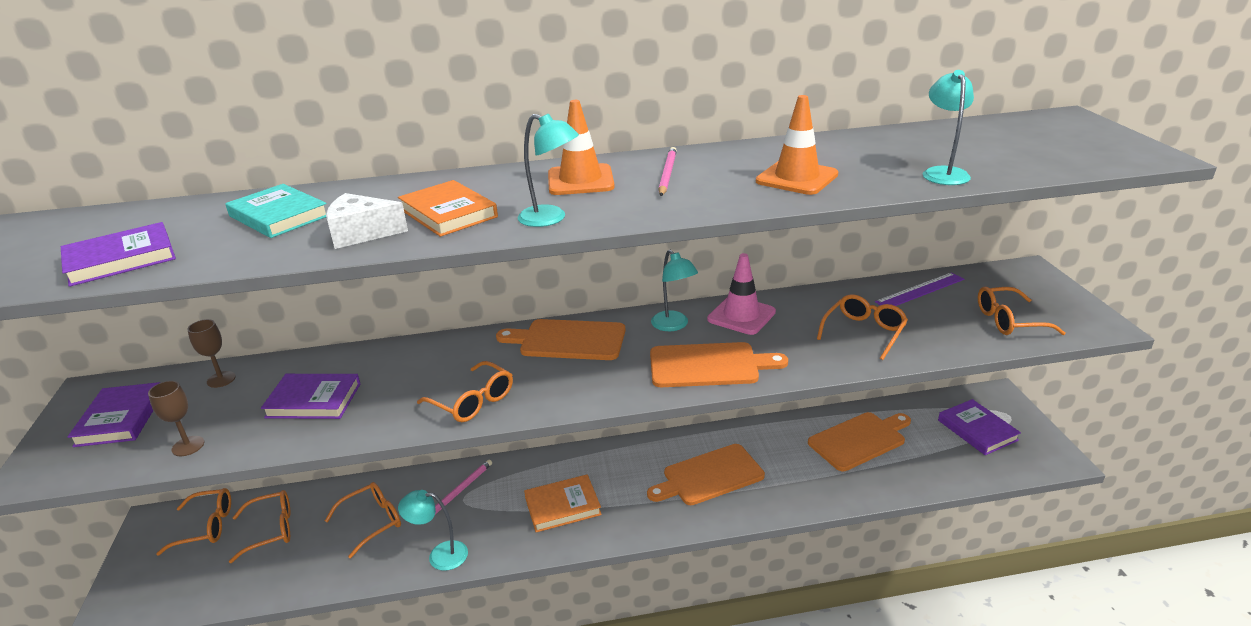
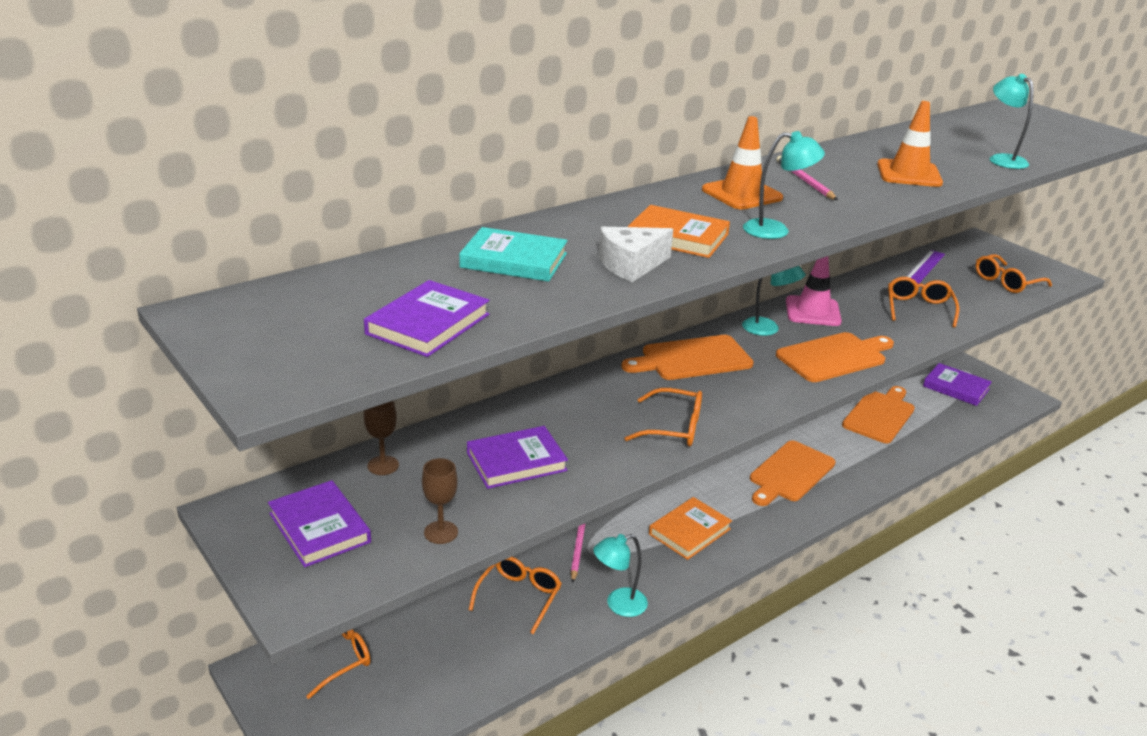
camera: 30 degrees left, 0 degrees up
(271, 530) = (416, 636): orange glasses -> none

